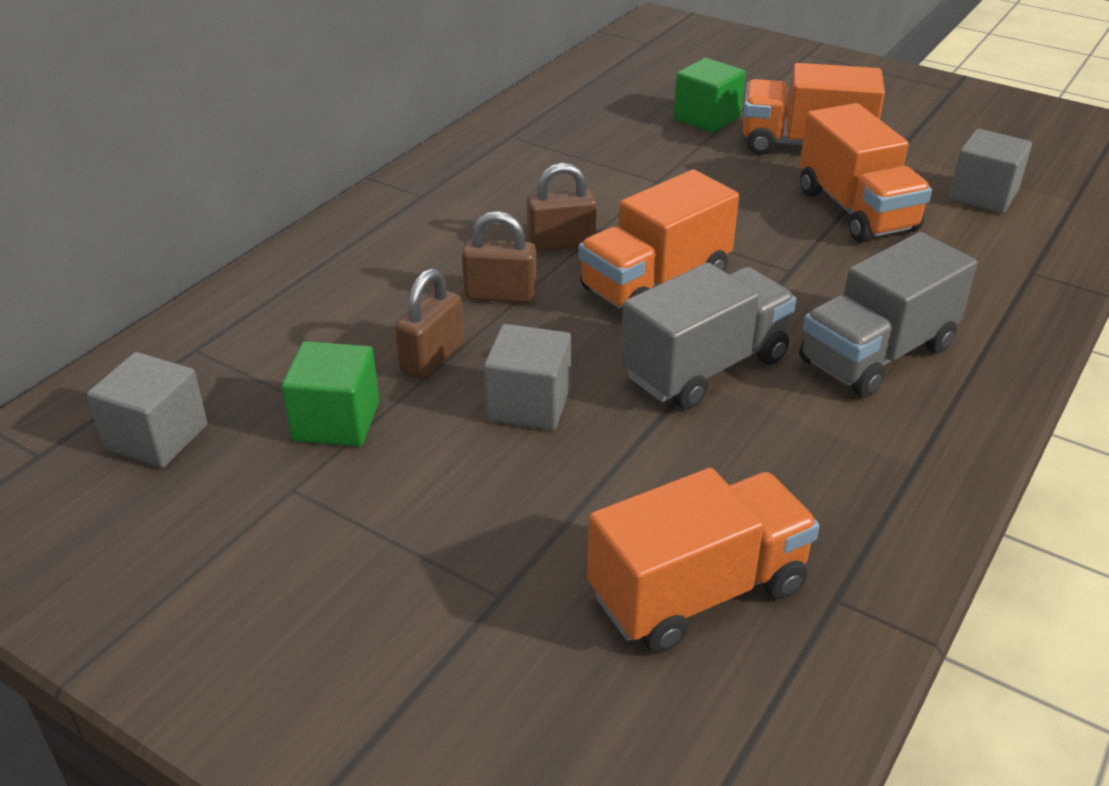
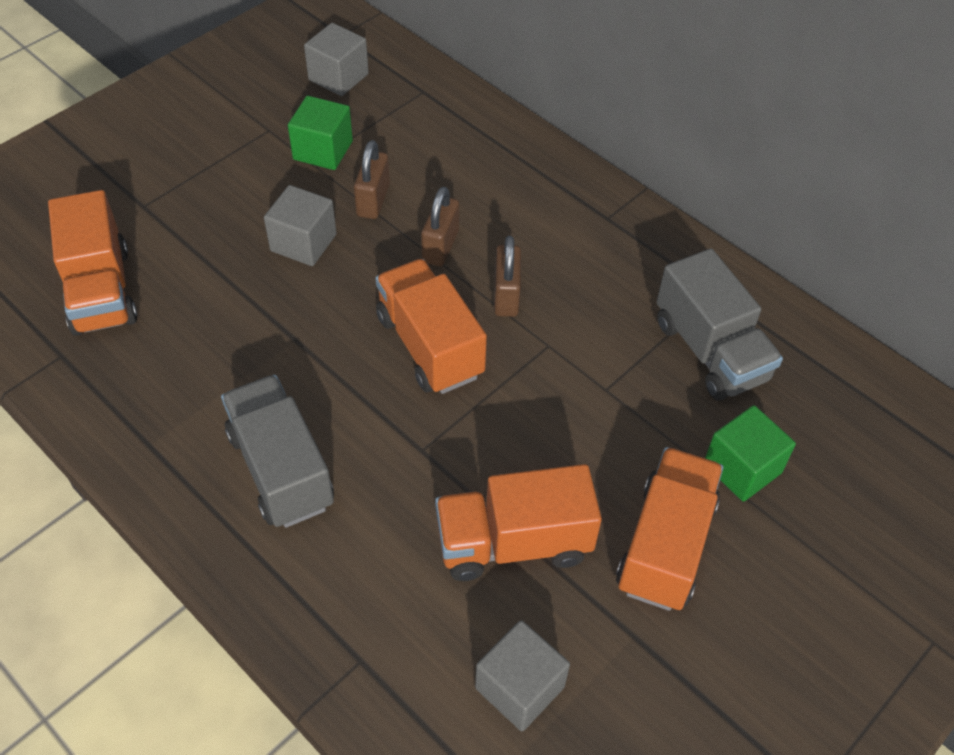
camera: 100 degrees right, 15 degrees up
(432, 358) = (373, 200): brown padlock -> brown padlock turned 60 degrees clockwise
(704, 367) = (307, 349): grey truck -> grey truck (710, 351)

